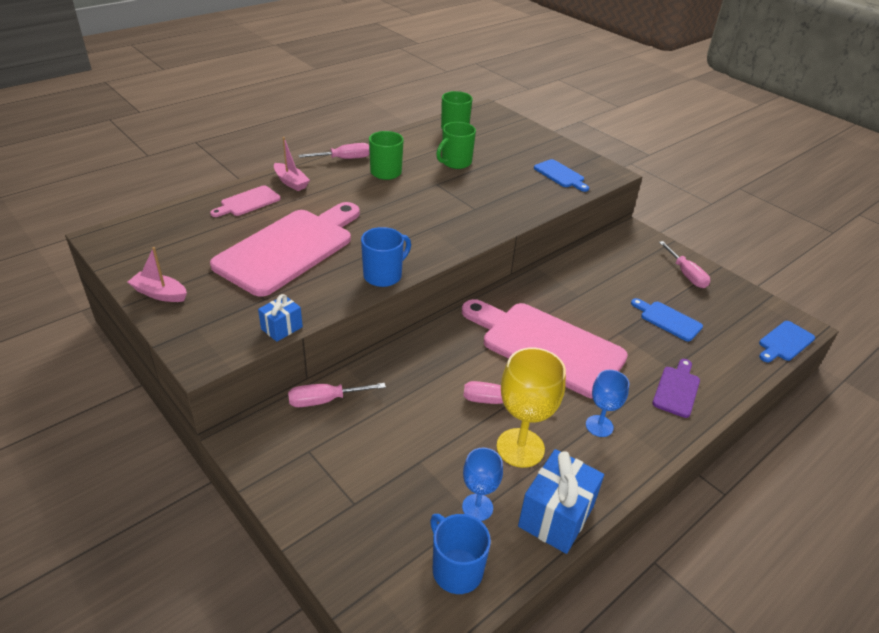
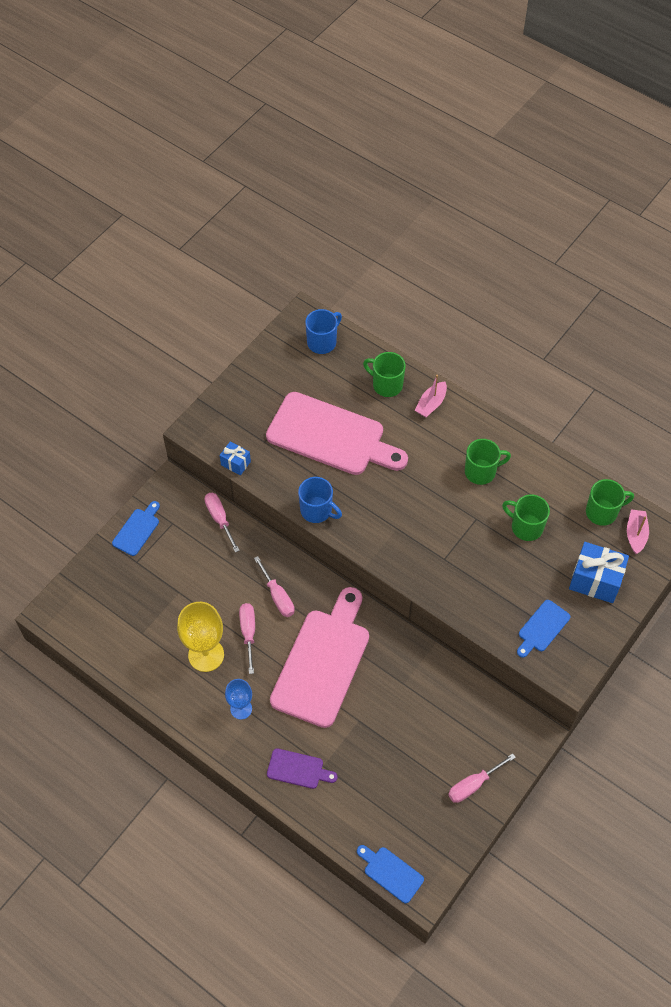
camera: 80 degrees right, 20 degrees up
(160, 294) = (250, 378): pink boat -> pink boat (635, 534)
(248, 202) = (386, 385): pink cutting board -> green mug
(344, 159) = (491, 431): pink screwdriver -> pink screwdriver (277, 596)
(456, 569) = (100, 630): blue mug -> blue mug (322, 342)
(477, 507) = (148, 635): blue goblet -> none
(556, 516) = (151, 684): blue gift -> blue gift (595, 581)
(668, 320) = (391, 764): blue cutting board -> blue cutting board (137, 530)

